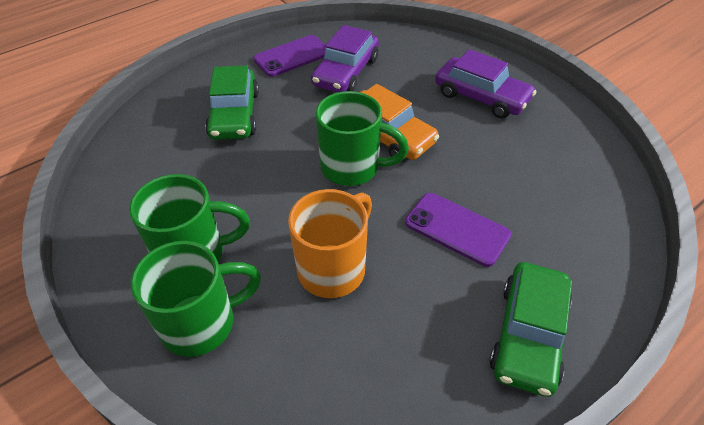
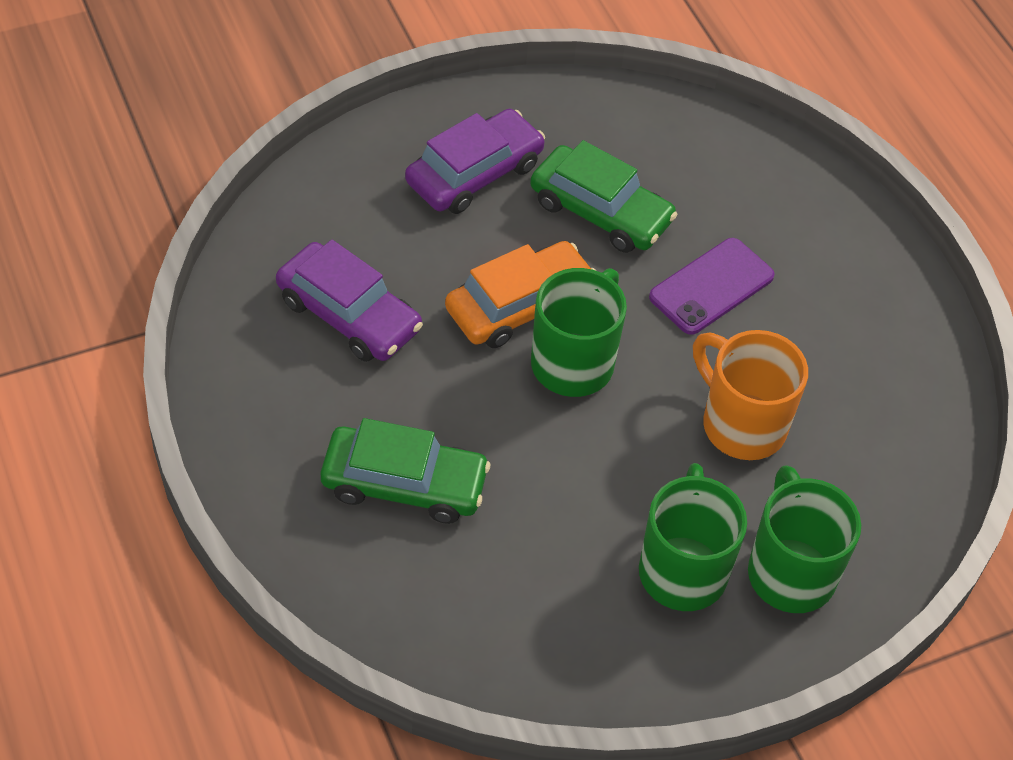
camera: 80 degrees left, 5 degrees up
(292, 56) = (272, 377): purple phone -> none
(528, 335) = (865, 277): green car -> green car (600, 211)

